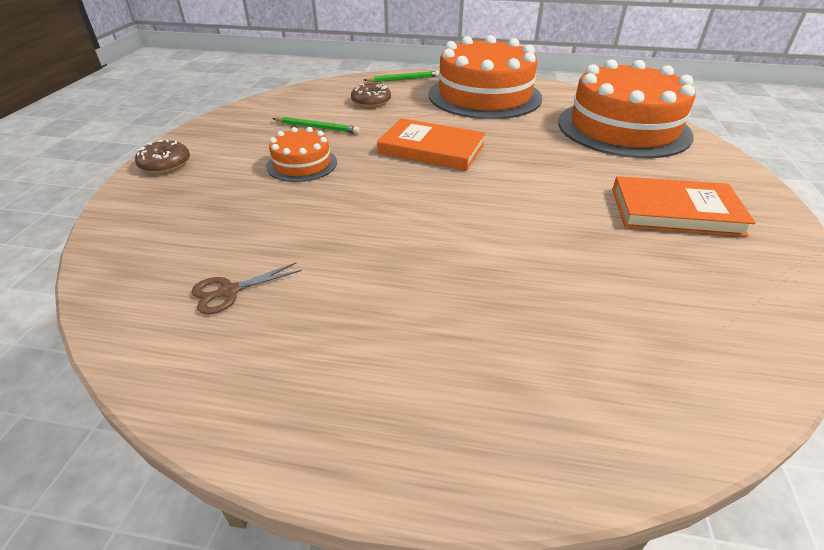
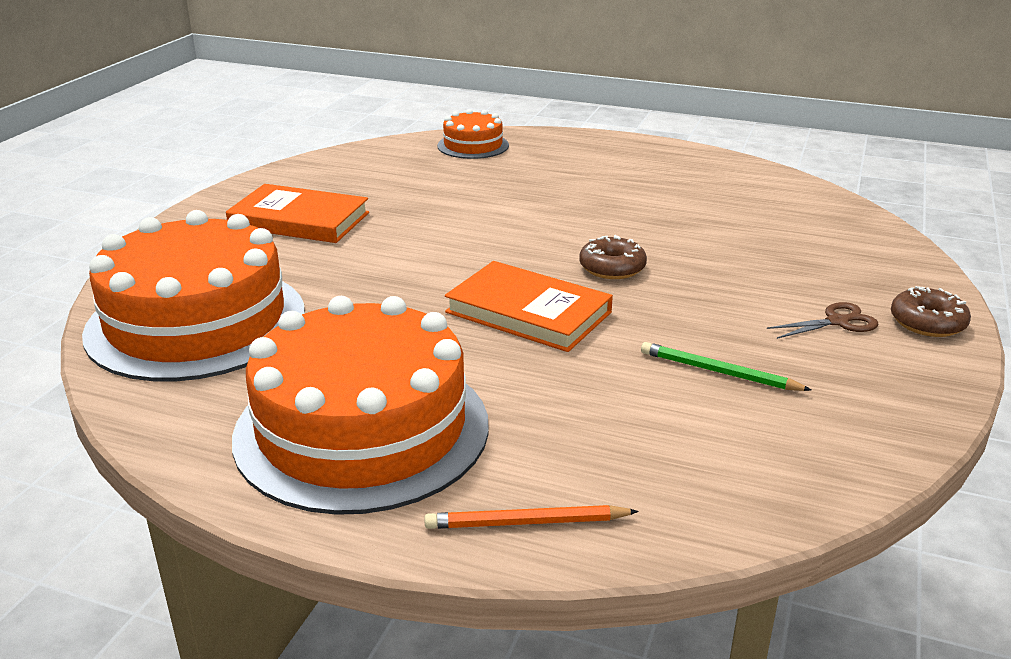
camera: 170 degrees left, 10 degrees down
(229, 291) = (742, 201): brown scissors -> brown scissors (837, 322)
(302, 164) = (721, 305): orange cake -> orange cake (473, 145)
(371, 101) = (618, 436): brown donut -> brown donut (612, 268)
(403, 79) = (527, 522): green pencil -> orange pencil

